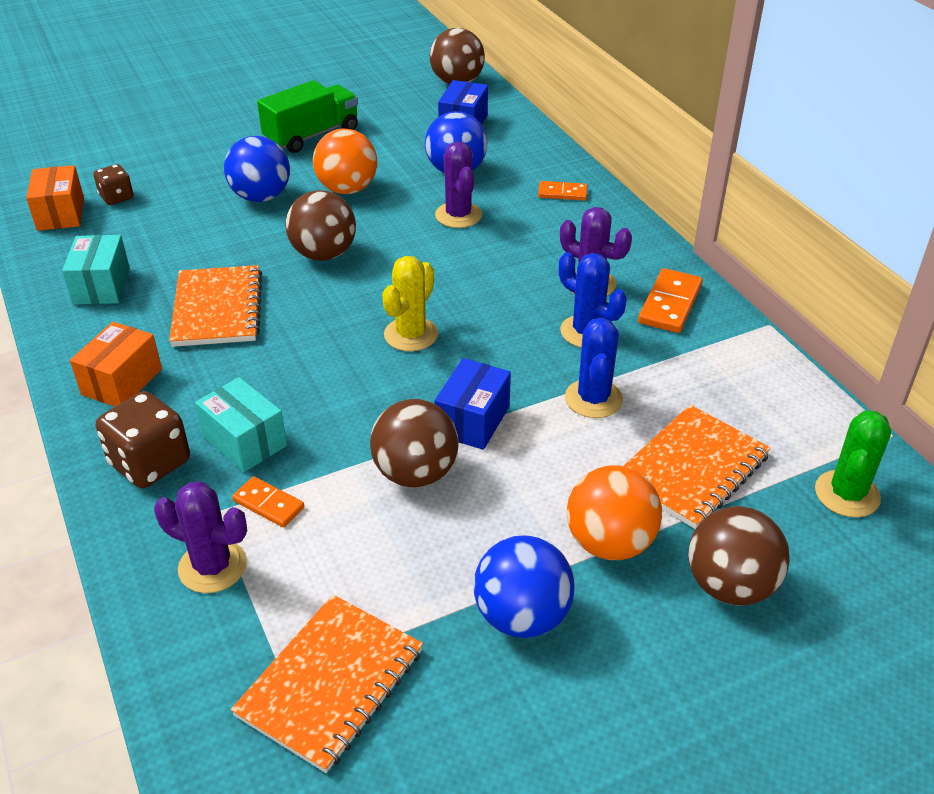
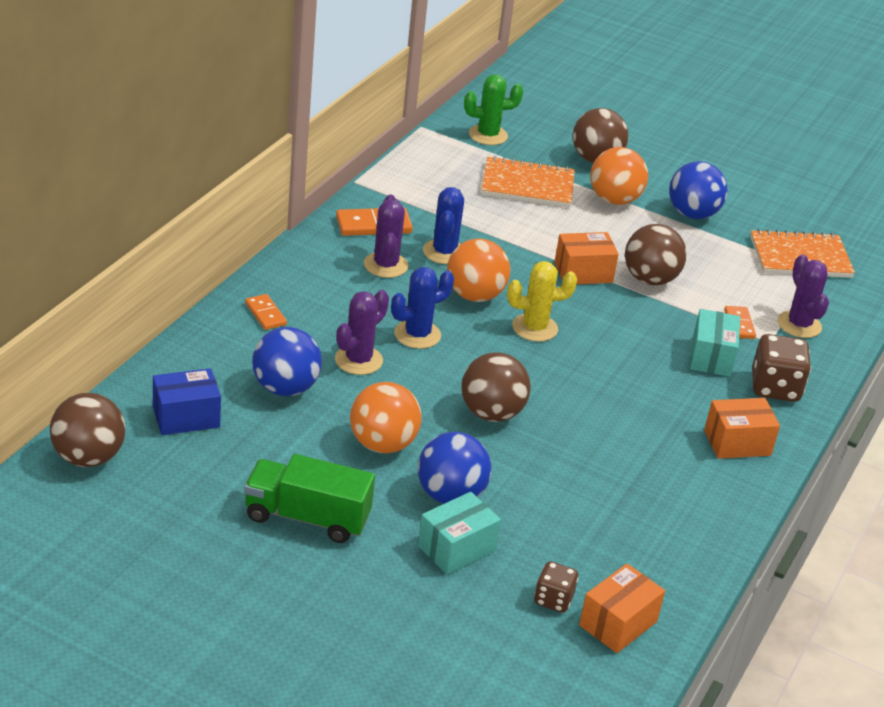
camera: 130 degrees left, 5 degrees down
(101, 286) = (669, 522): turquoise box -> turquoise box (456, 548)
(217, 309) = (617, 438): orange notebook -> none
(473, 420) = (583, 272): blue box -> orange box
(495, 319) = (475, 295): none -> orange ball
(593, 399) = (509, 232): blue cactus -> blue cactus (417, 335)

